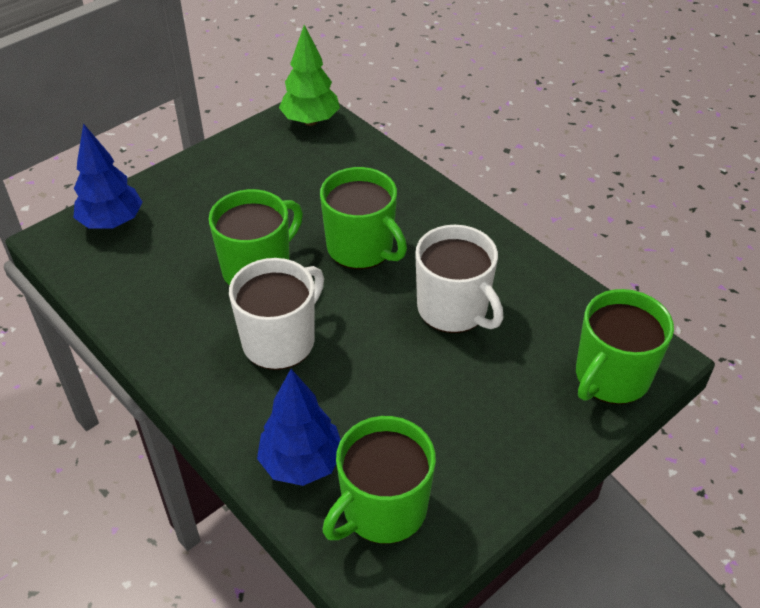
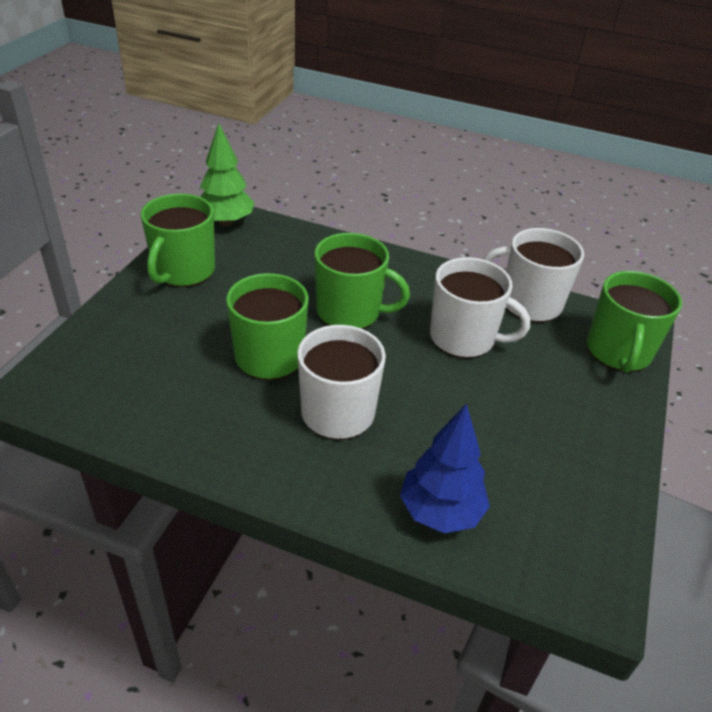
camera: 30 degrees left, 5 degrees down
(112, 222) = (89, 355): blue tree -> none
(383, 509) = (540, 523): green mug -> green mug (183, 271)
(554, 294) = (529, 303): none -> white mug

